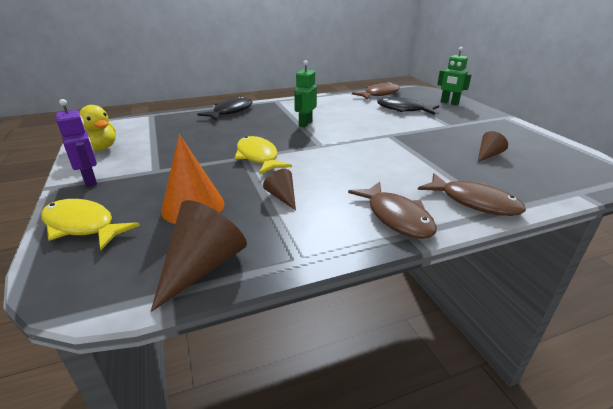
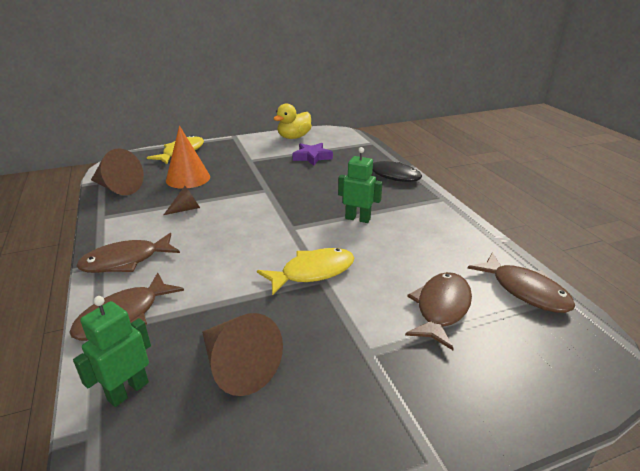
camera: 90 degrees right, 0 degrees up
(91, 180) = (240, 144): purple robot -> none
(170, 138) = (312, 157): none -> purple star
(258, 157) = (266, 196): yellow fish -> yellow fish (313, 272)
(403, 109) = (441, 308): black fish -> brown fish
(449, 103) = (512, 385): green robot -> green robot (128, 391)
(488, 155) = (237, 366): brown cone -> brown cone, size x1.85

